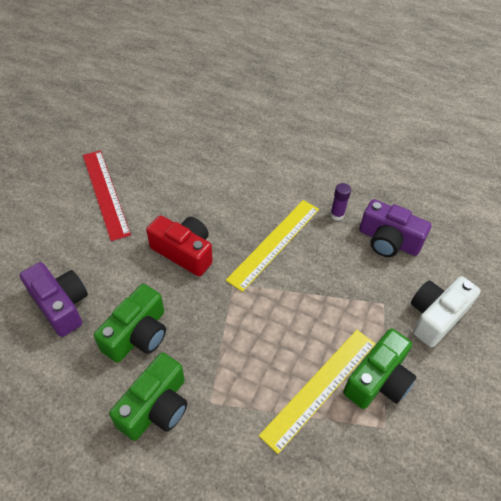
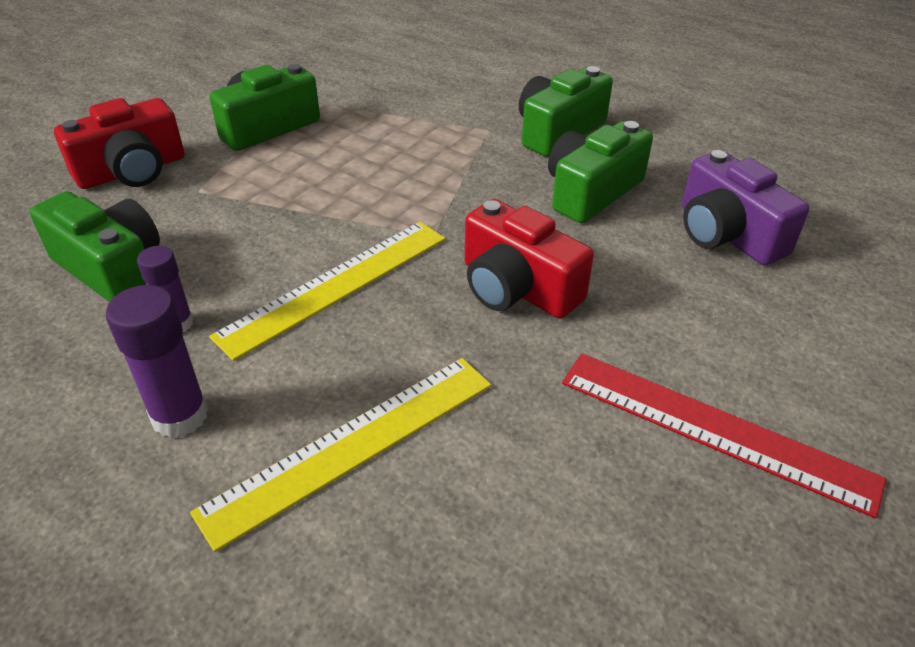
camera: 170 degrees left, 10 degrees down
(105, 193) = (714, 429): red ruler -> red ruler turned 45 degrees counterclockwise
(310, 177) = (180, 416): none -> purple glue stick
(320, 387) = (345, 128): yellow ruler -> yellow ruler (352, 445)
(388, 241) = (112, 268): purple camera -> green camera
(436, 316) = (132, 171): white camera -> red camera

